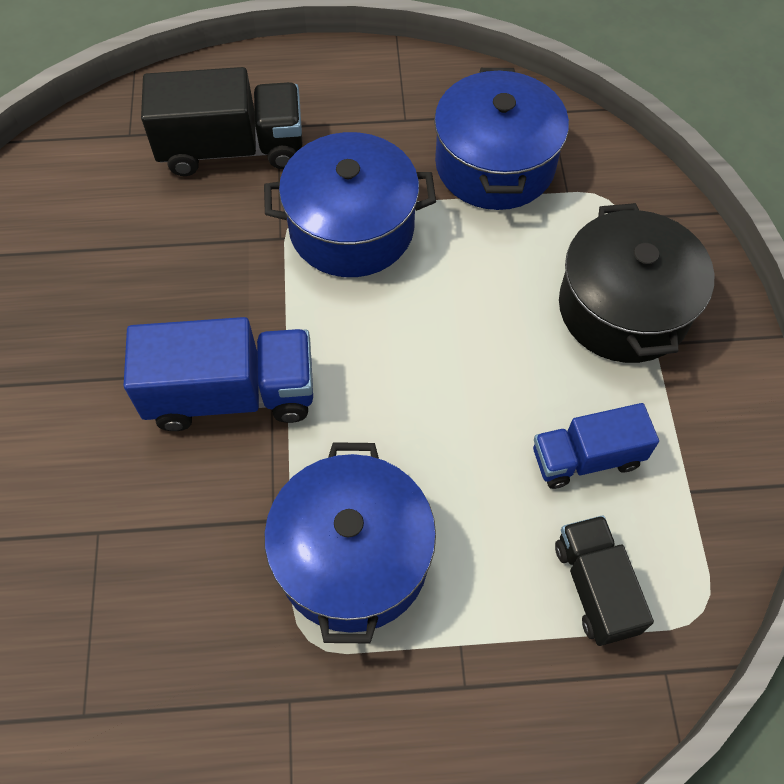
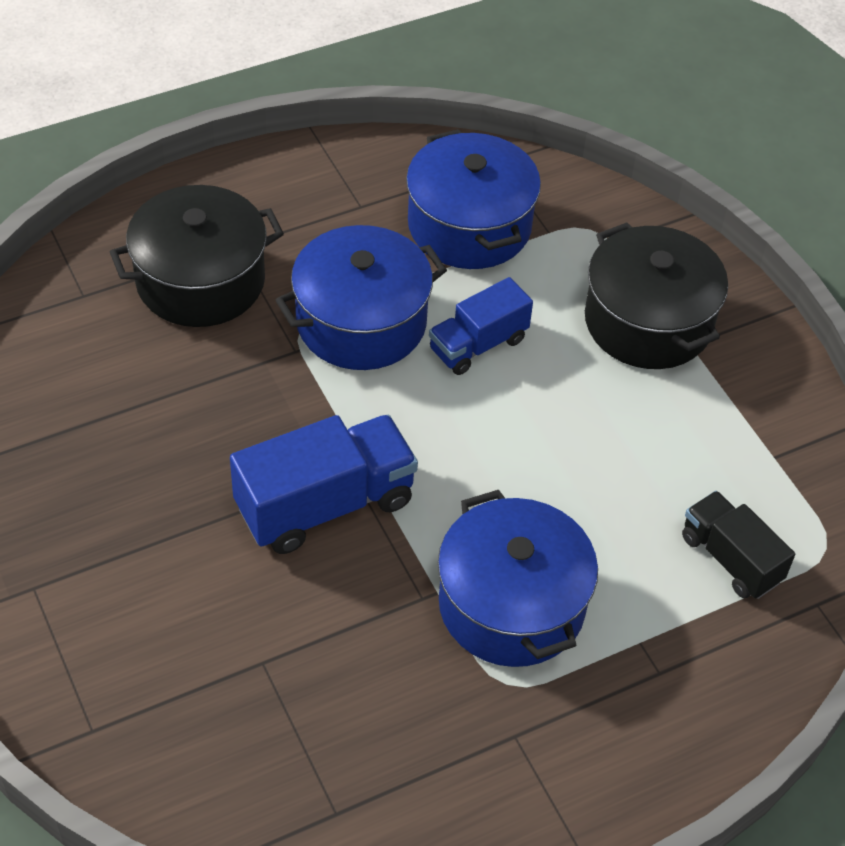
camera: 25 degrees left, 10 degrees down
(232, 149) = (200, 280): black truck -> black pot
(586, 458) = (675, 457): blue truck -> blue truck (478, 344)

